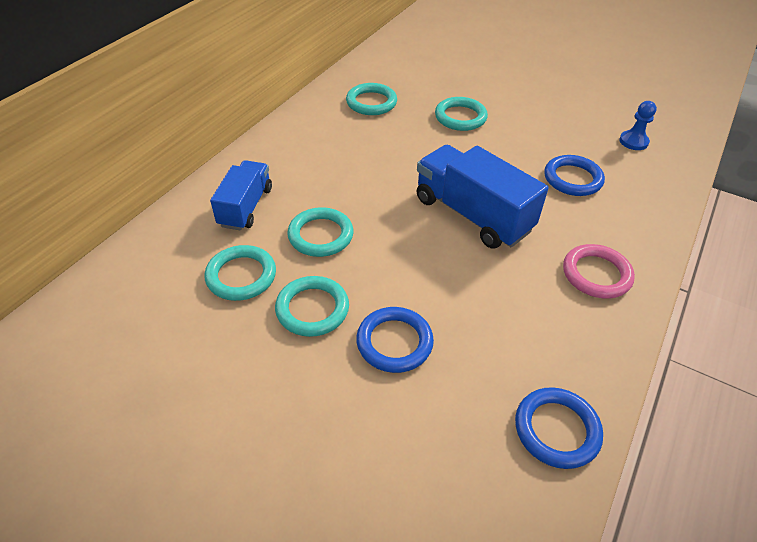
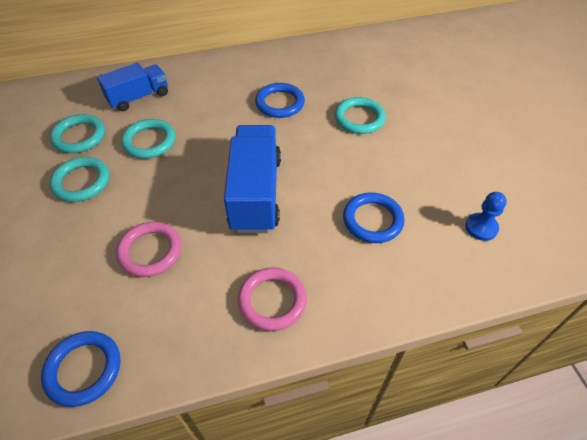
camera: 45 degrees right, 5 degrees up
(371, 102) = (311, 72): turquoise ring -> none
(394, 342) = (88, 235): blue ring -> blue ring (280, 103)
(464, 312) = (150, 251): none -> pink ring

